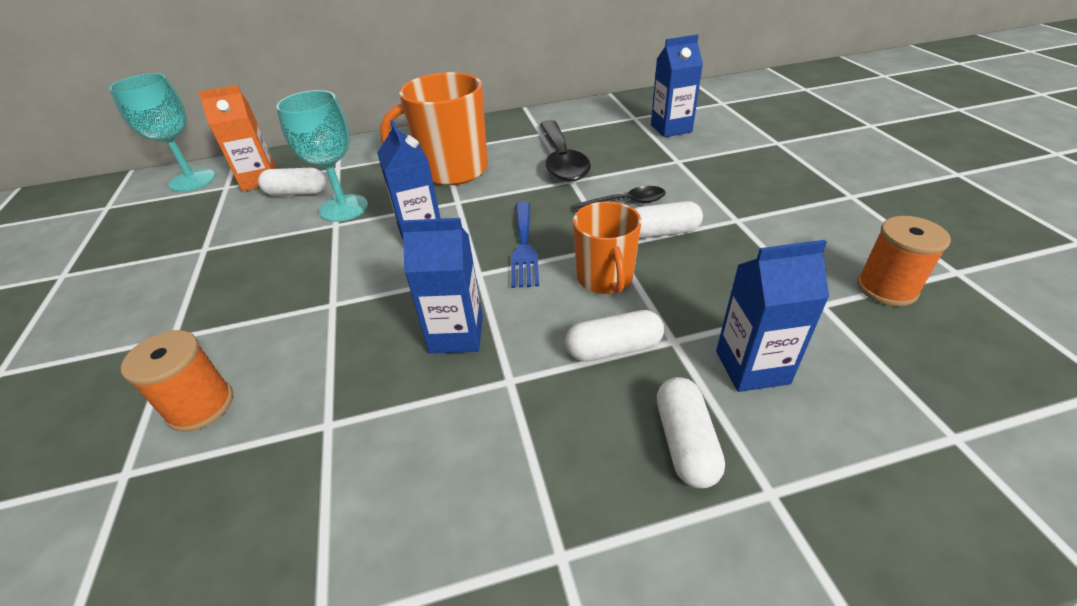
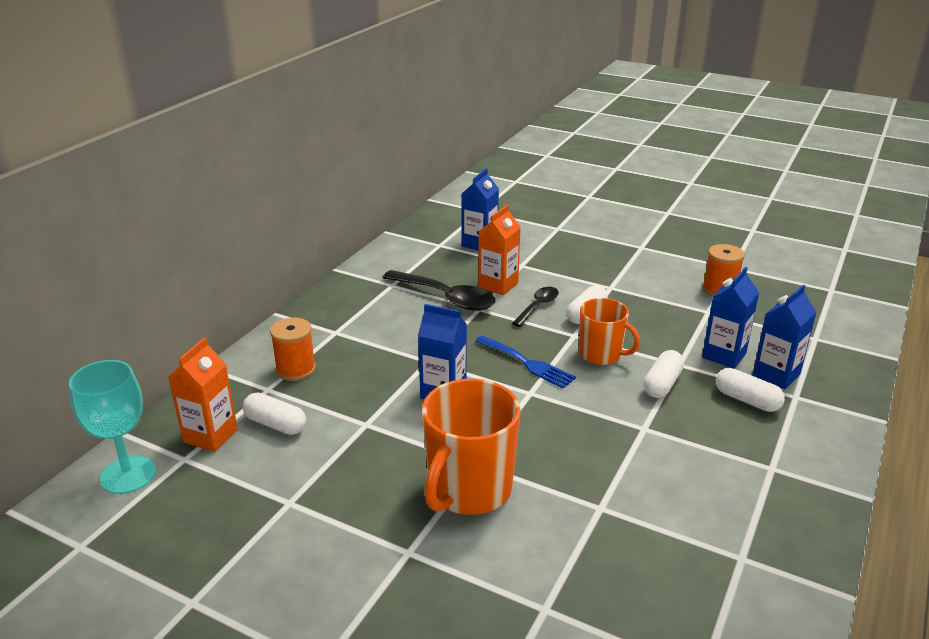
camera: 50 degrees left, 10 degrees down
(201, 406) = (515, 557): orange spool -> orange spool (296, 369)
(297, 193) = (275, 424): white capsule -> white capsule turned 75 degrees clockwise
(344, 208) = (347, 411): turquoise goblet -> none
(452, 170) = (378, 342): orange mug -> orange mug (469, 490)
(456, 334) = (580, 428): blue carton -> blue carton (776, 374)
(624, 168) = (498, 285): none -> orange carton

